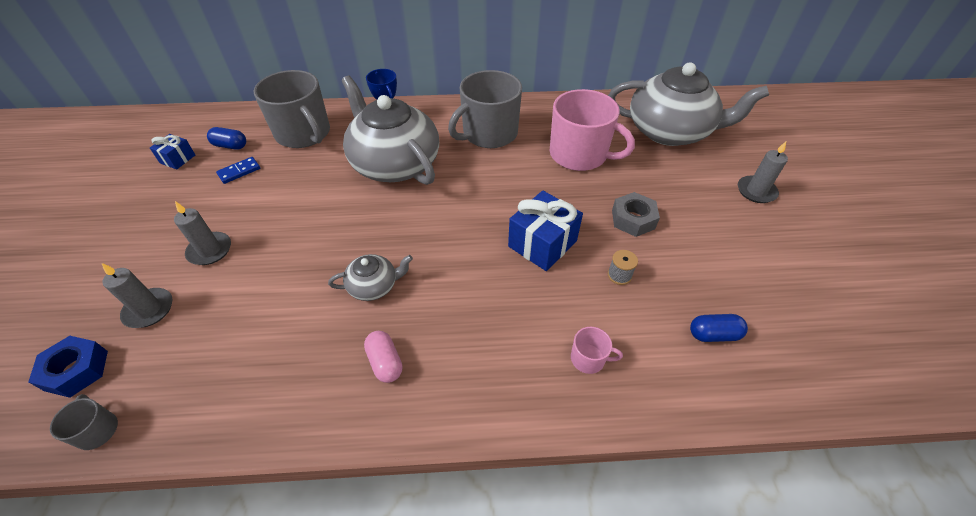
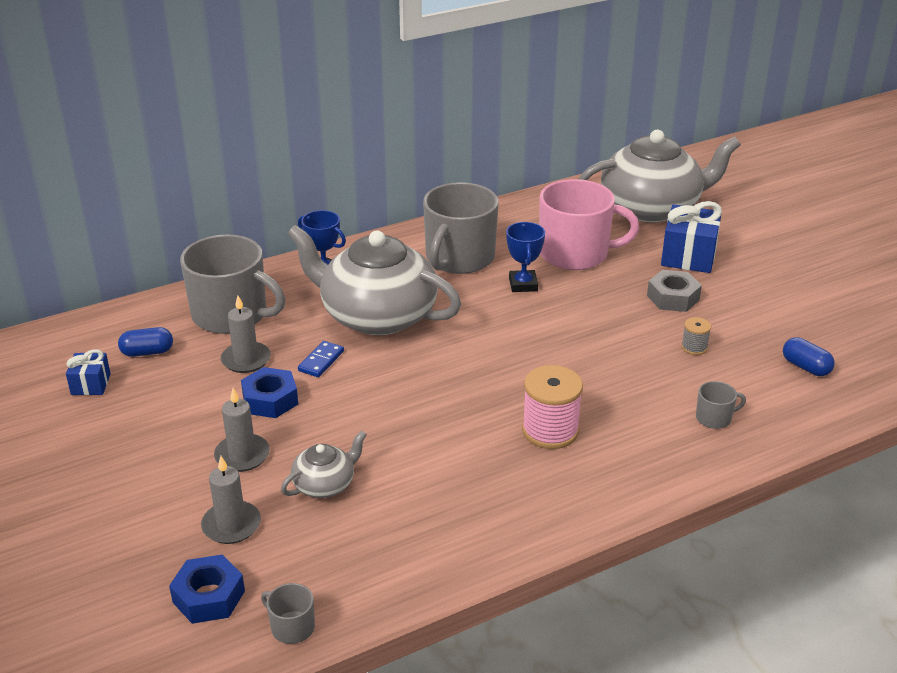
camera: 25 degrees left, 15 degrees down
(239, 171) = (190, 374): blue domino -> blue domino (321, 361)
(267, 210) = (270, 400): none -> blue nut
(374, 286) = (462, 428): grey teapot -> grey teapot (325, 484)
(385, 362) = (532, 481): pink capsule -> none
(438, 315) = (550, 431): none -> pink spool
(519, 170) = (523, 284): none -> blue trophy
(542, 244) = (602, 343): blue gift -> blue gift (688, 256)
(588, 359) = (714, 418): pink mug -> grey mug
(713, 334) = (805, 367): blue capsule -> blue capsule turned 75 degrees clockwise
(756, 191) = (769, 242): grey candle -> grey candle (246, 360)

